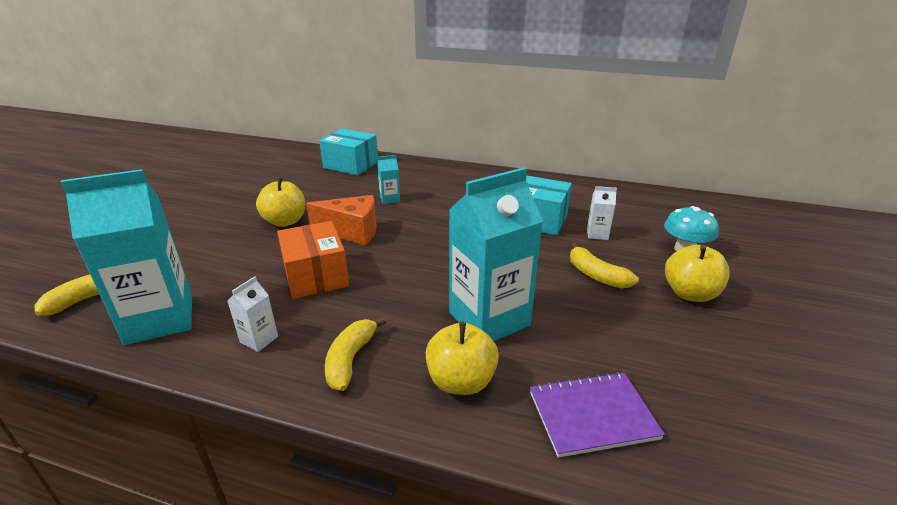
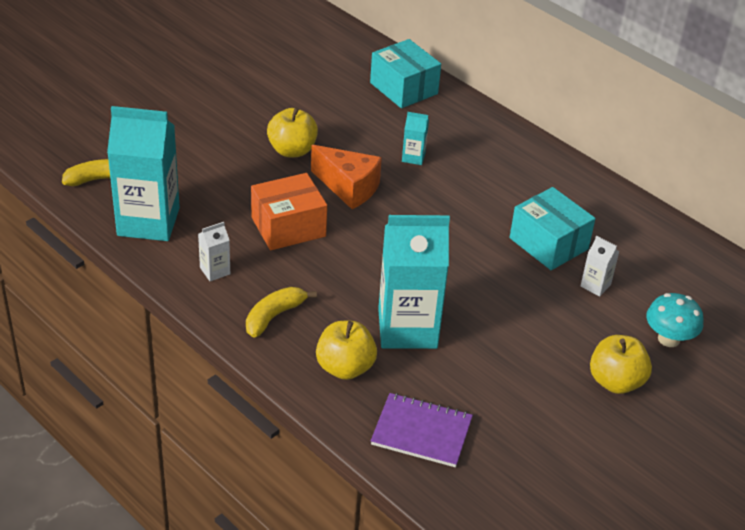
camera: 25 degrees right, 10 degrees up
(316, 276) = (288, 227): orange box -> orange box turned 60 degrees clockwise
(596, 275) = (545, 328): yellow banana -> none

